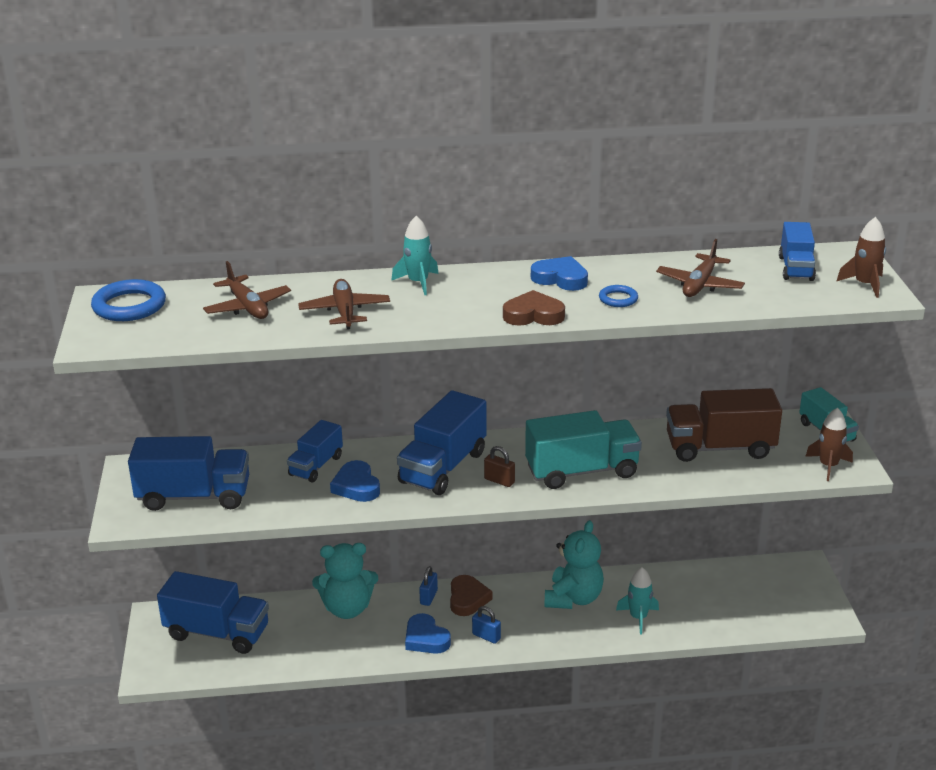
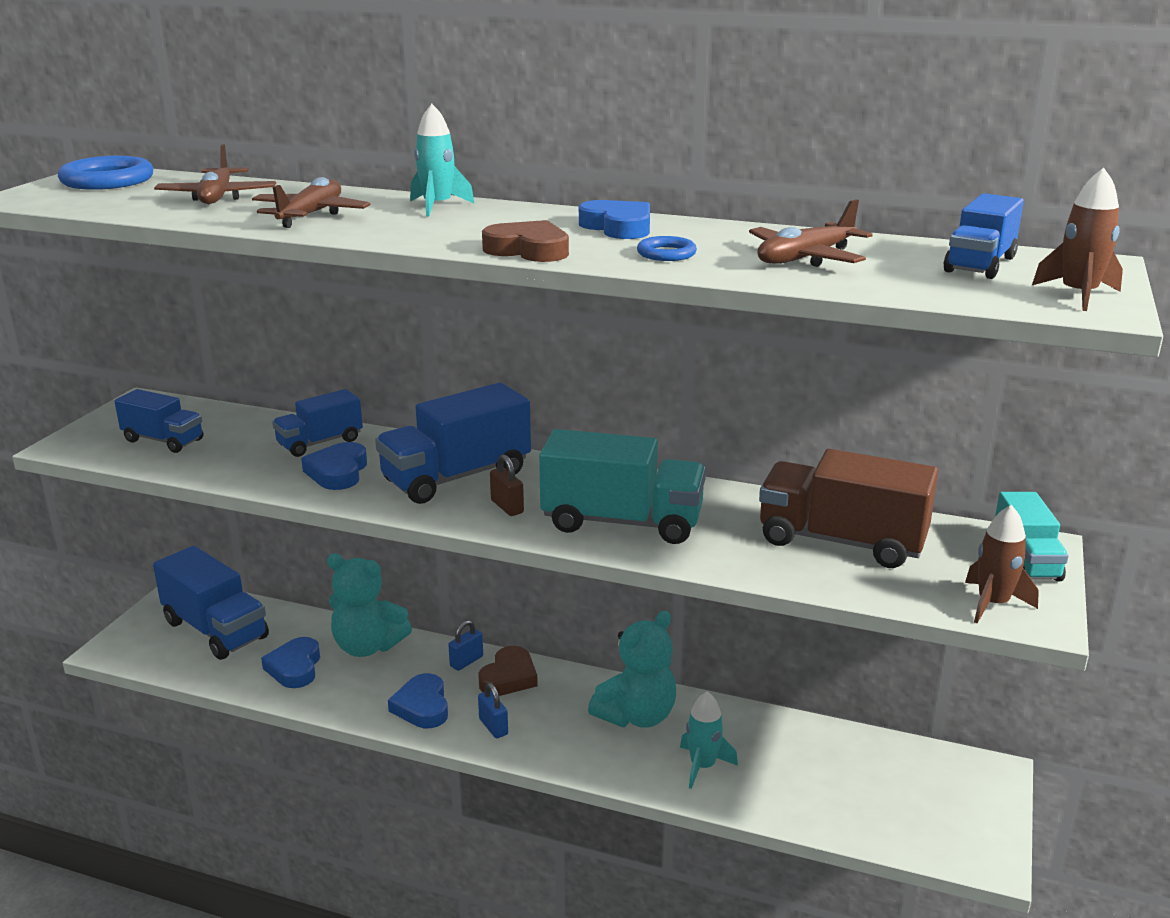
camera: 25 degrees right, 5 degrees down
(194, 496) = (163, 440): blue truck -> blue truck, size x0.60
(307, 641) = (295, 667): none -> blue heart

